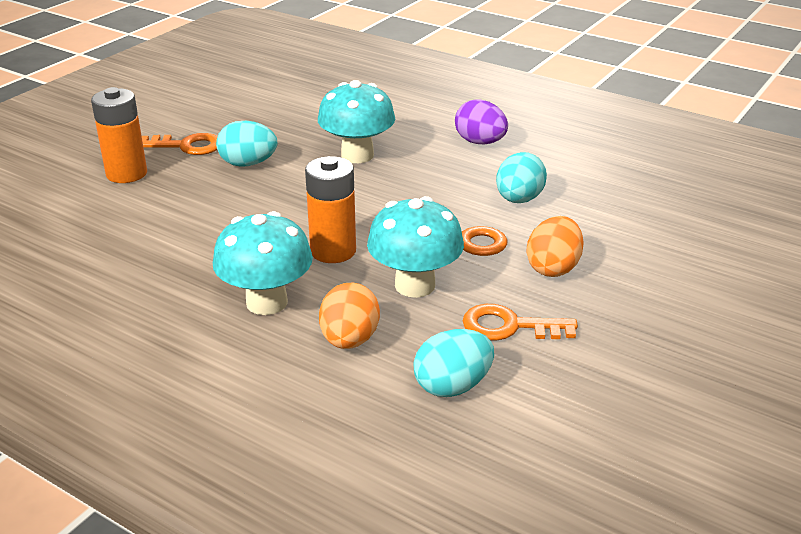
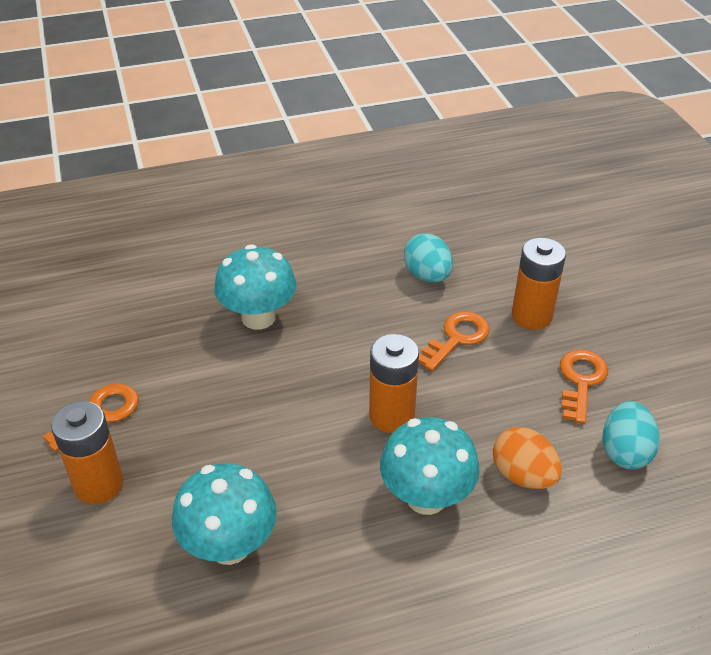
camera: 50 degrees left, 10 degrees up
(248, 164) = (188, 390): turquoise egg -> none
(415, 285) = (485, 398): turquoise mushroom -> turquoise mushroom (229, 545)
(480, 142) = (322, 242): purple egg -> none
(509, 326) = (581, 381): orange key -> orange key turned 150 degrees clockwise
(553, 268) = (531, 316): orange egg -> orange battery

